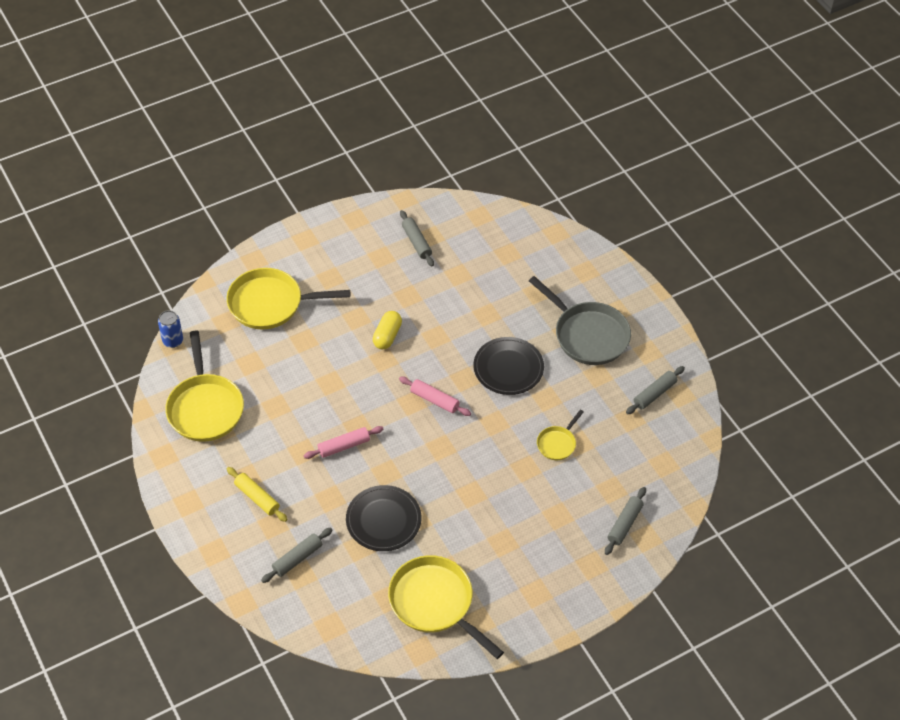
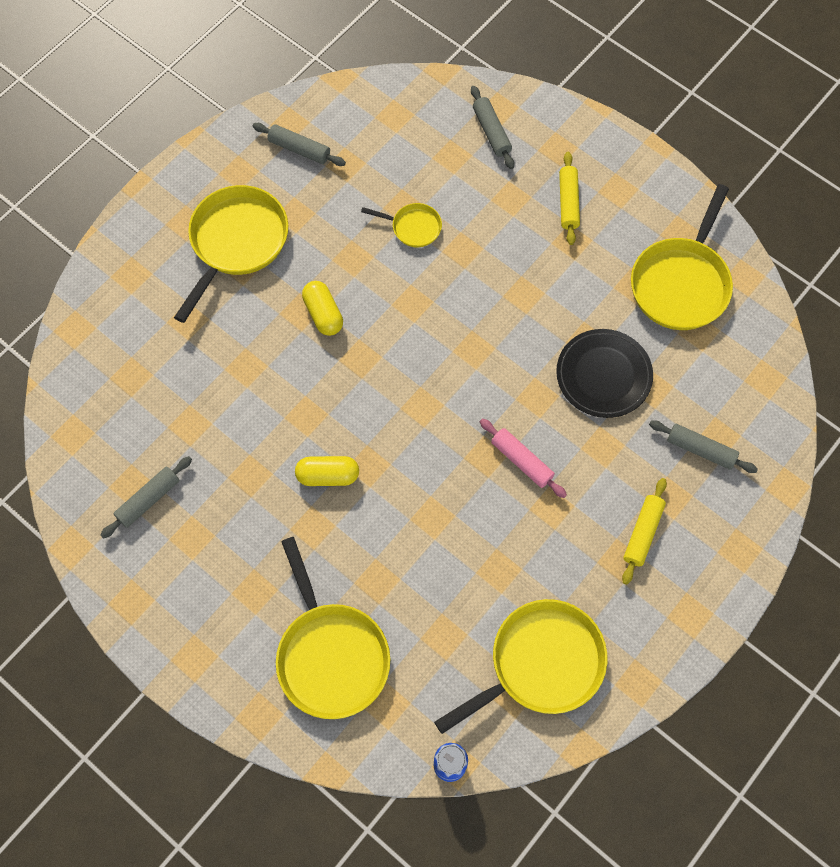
camera: 110 degrees left, 15 degrees up
(434, 400) = (407, 381): pink rolling pin -> none
(508, 368) = (323, 314): black plate -> yellow capsule
(538, 553) = (568, 202): none -> yellow rolling pin
(587, 335) = (236, 243): grey pan -> yellow pan
(624, 524) = (491, 132): grey rolling pin -> grey rolling pin turned 60 degrees clockwise

